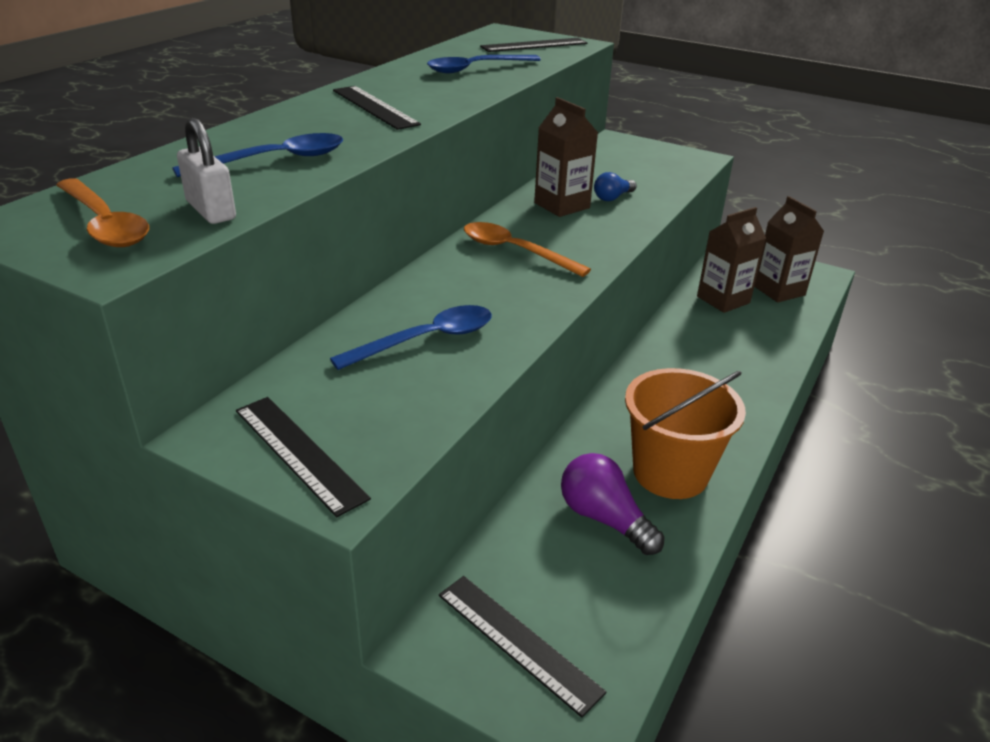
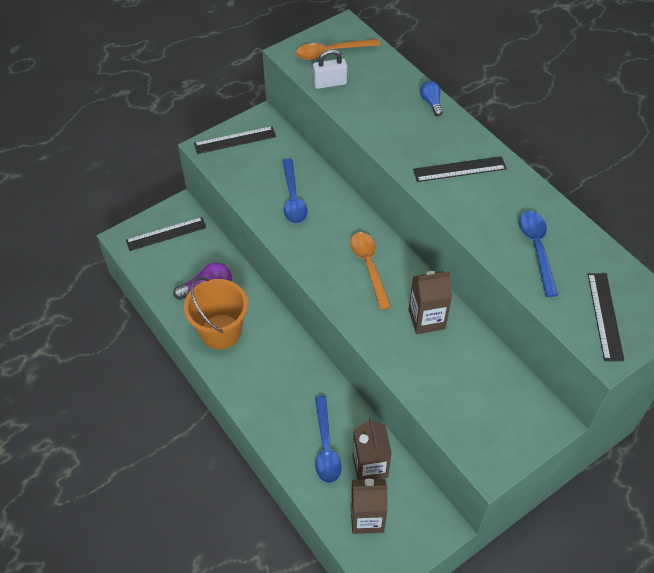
camera: 115 degrees right, 20 degrees up
(275, 160) = (383, 111): blue spoon -> blue spoon (326, 447)
(515, 251) = (369, 266): orange spoon -> orange spoon turned 75 degrees counterclockwise
(613, 197) = (429, 357): blue light bulb -> blue light bulb (431, 103)

